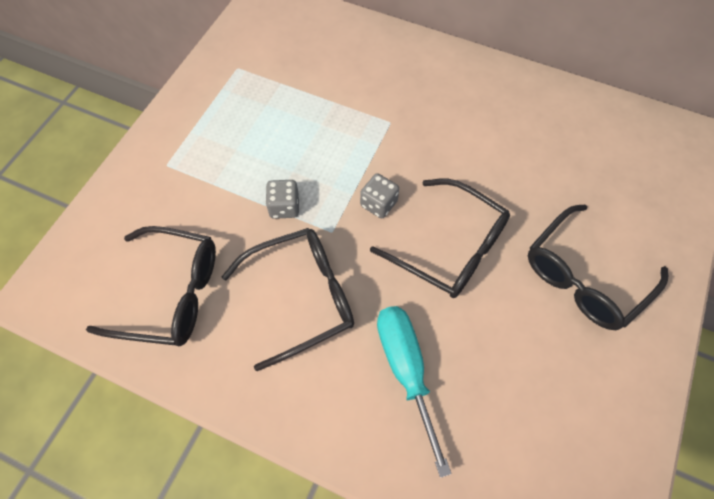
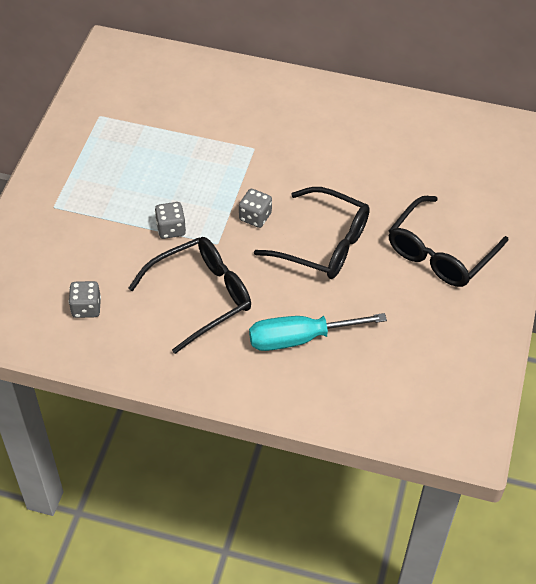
camera: 10 degrees left, 10 degrees down
(171, 294) = (86, 308): black glasses -> grey dice
(406, 370) = (299, 338): turquoise screwdriver -> turquoise screwdriver turned 75 degrees counterclockwise

